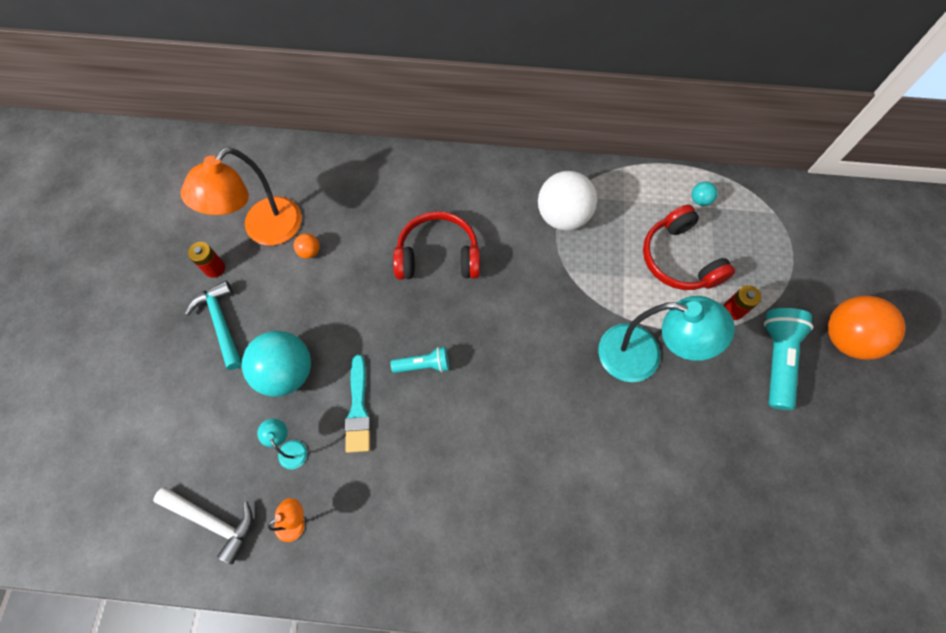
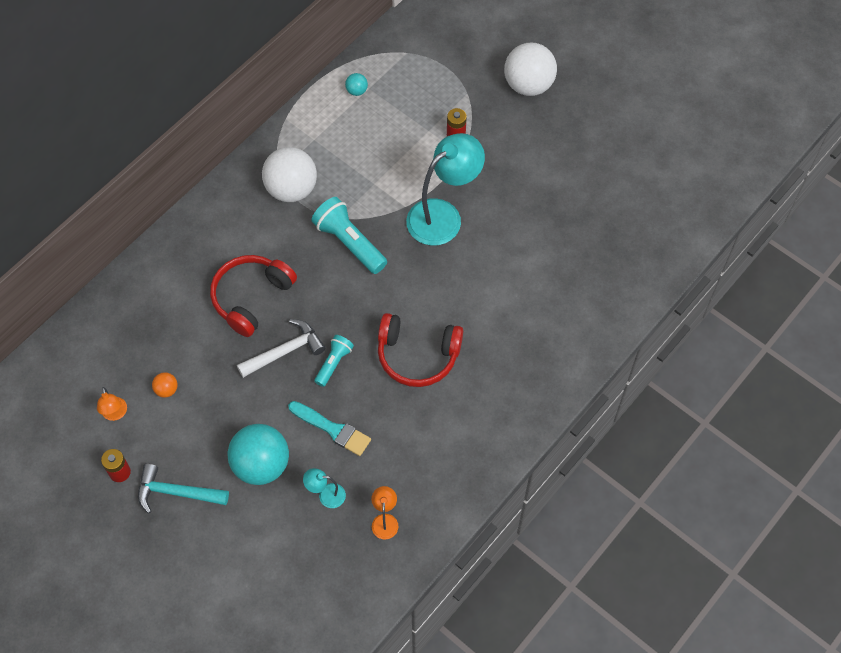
camera: 55 degrees left, 5 degrees down
(213, 521) = (341, 579): white hammer -> white hammer (285, 351)
(264, 230) = (115, 414): orange lamp -> orange lamp, size x0.44
(679, 259) = (391, 139): red headphones -> red headphones (417, 355)
(776, 359) = (510, 137): turquoise flashlight -> turquoise flashlight (349, 243)
(846, 338) = (528, 85): orange ball -> white ball

